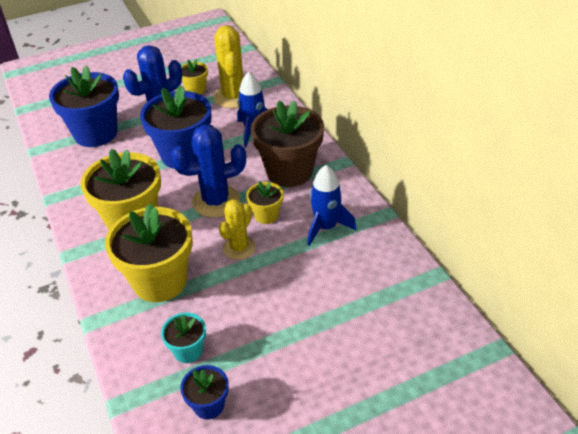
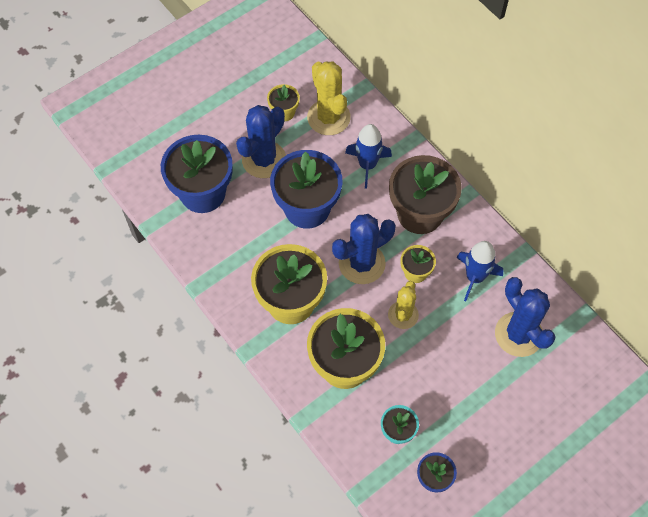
camera: 15 degrees left, 20 degrees up
(356, 282) = (518, 334): none -> blue cactus

